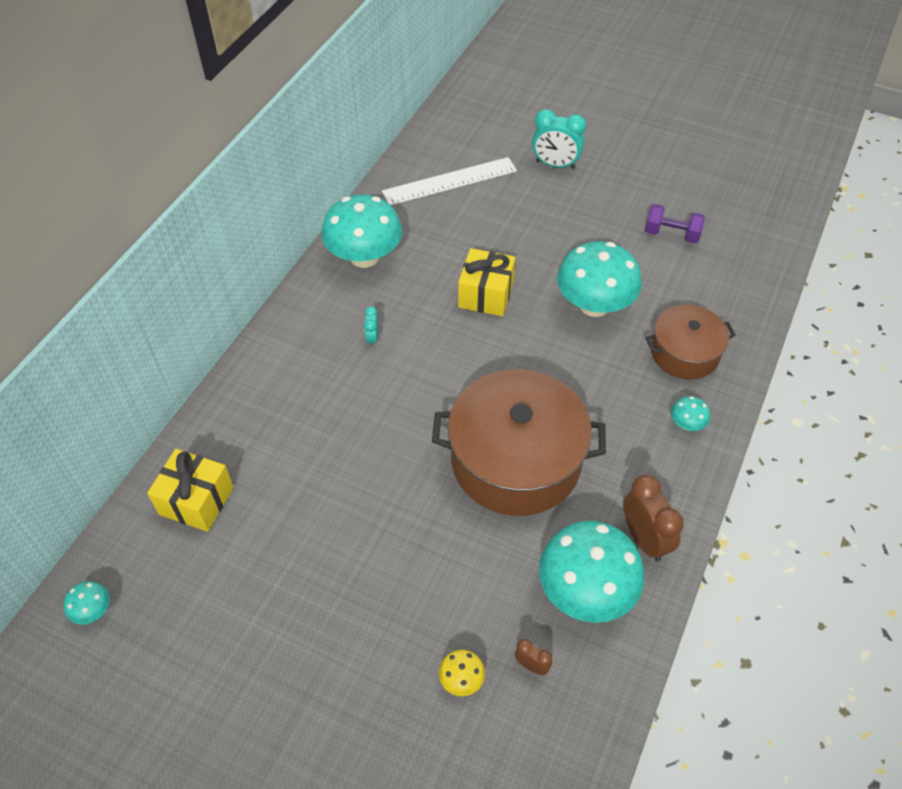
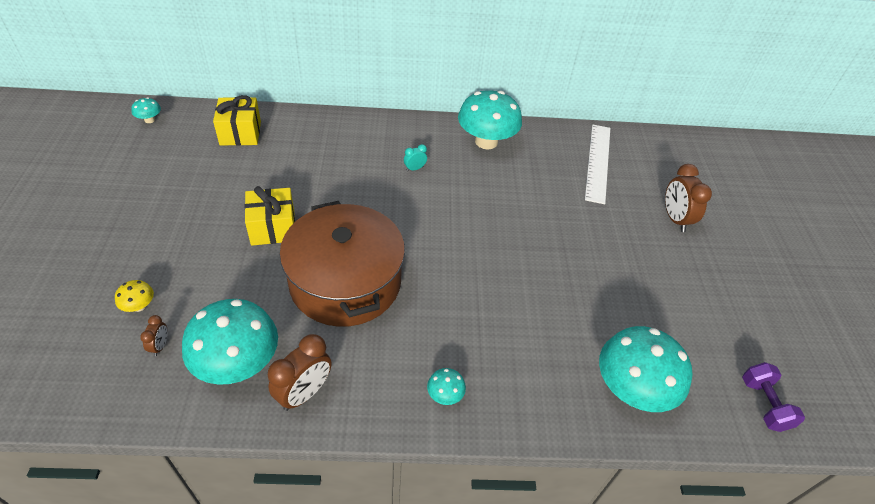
camera: 60 degrees right, 5 degrees down
(450, 181) = (598, 162): white ruler -> white ruler turned 60 degrees clockwise
(486, 295) = (498, 217): yellow gift -> yellow gift (273, 228)
(555, 165) = (675, 219): turquoise clock -> brown clock
(594, 305) = (536, 289): turquoise mushroom -> turquoise mushroom (631, 389)
(671, 234) = (665, 325): purple dumbbell -> purple dumbbell (764, 404)
(684, 353) = (527, 372): brown pot -> none

